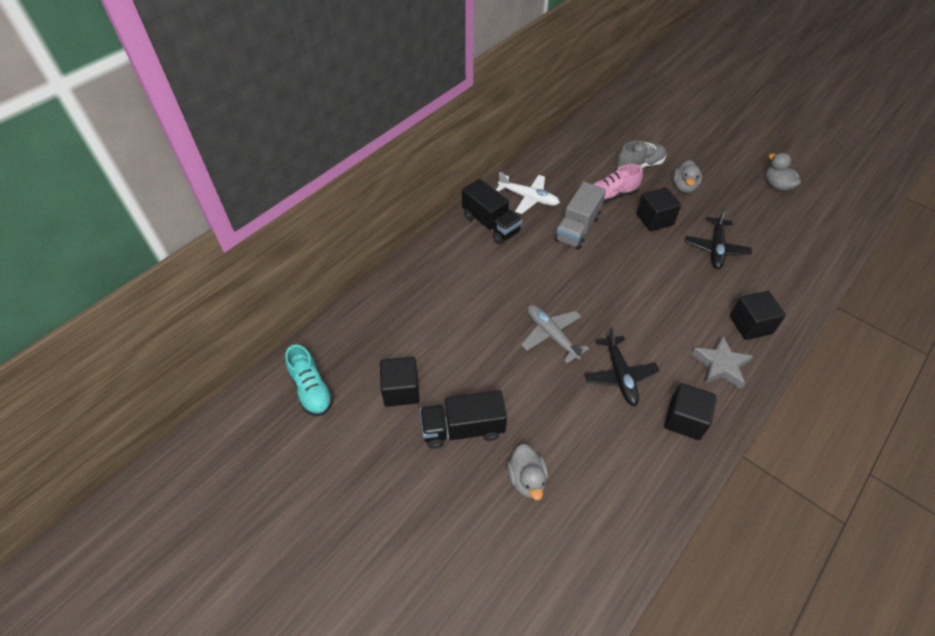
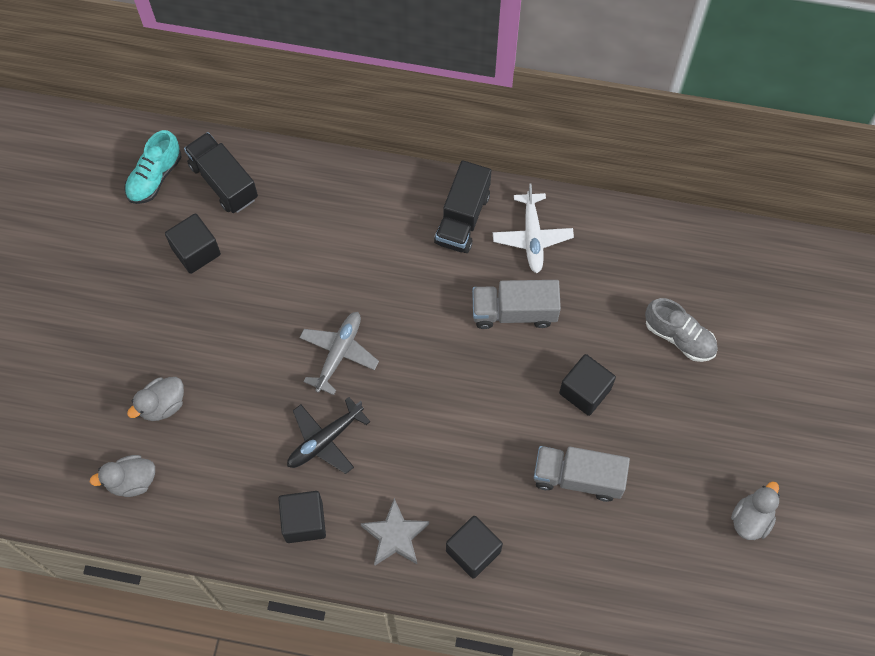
camera: 60 degrees right, 15 degrees up
(463, 429) = (184, 326): black truck -> black truck (224, 182)
(611, 195) = (597, 326): pink shoe -> none
(684, 187) = (671, 404): grey duck -> grey duck (132, 481)
(716, 248) = (578, 477): black plane -> grey truck

